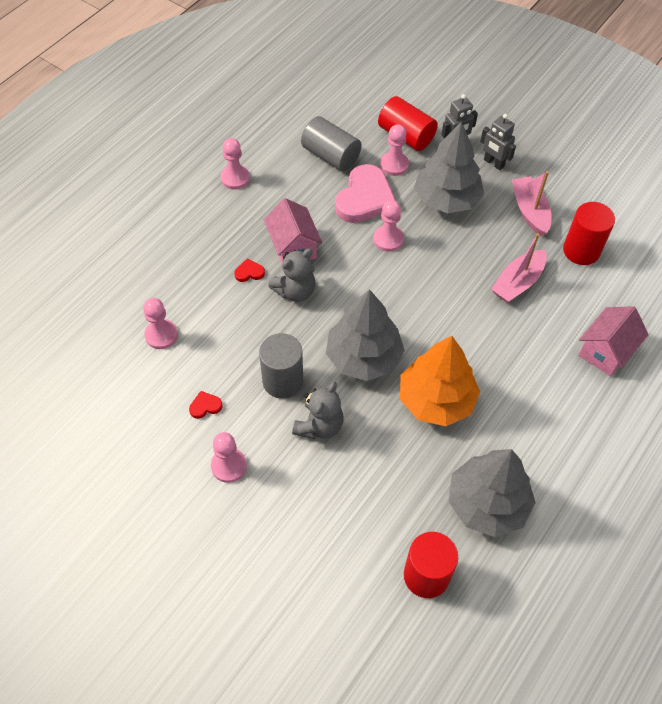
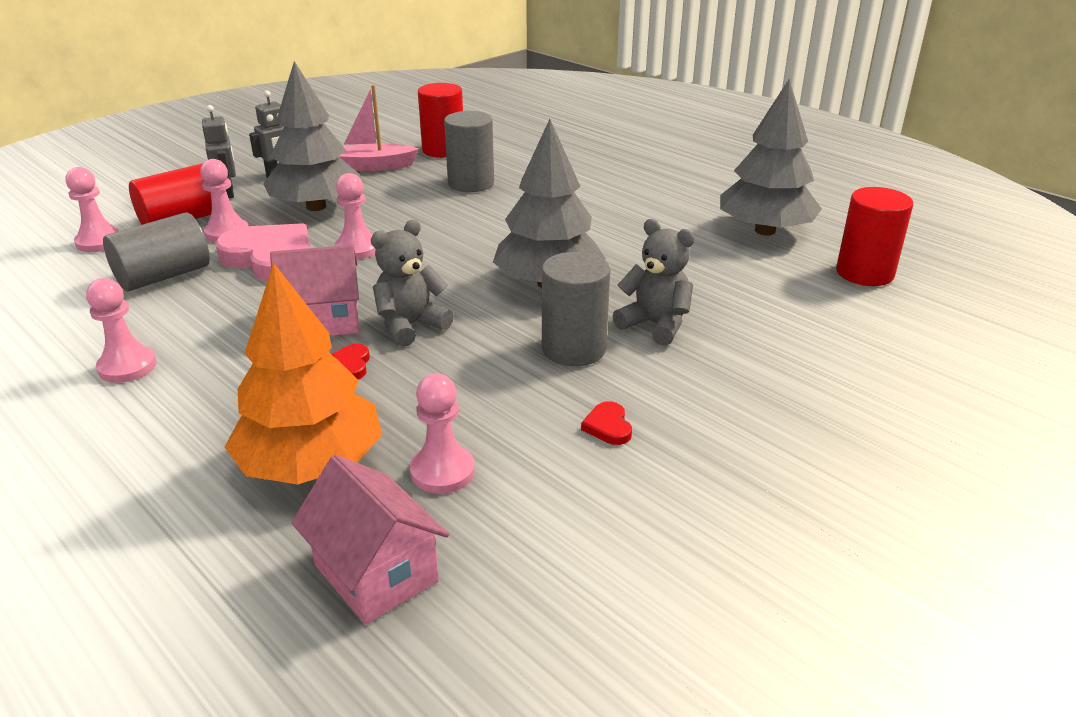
camera: 80 degrees left, 25 degrees down
(229, 466) = (722, 408): pink pawn -> pink pawn (99, 242)
(295, 291) = (410, 326): grey teddy bear -> grey teddy bear turned 105 degrees counterclockwise
(436, 400) = (624, 244): orange tree -> orange tree (311, 464)
(518, 282) = (471, 183): pink boat -> grey cylinder
(605, 351) = (578, 156): pink house -> pink house (376, 573)

